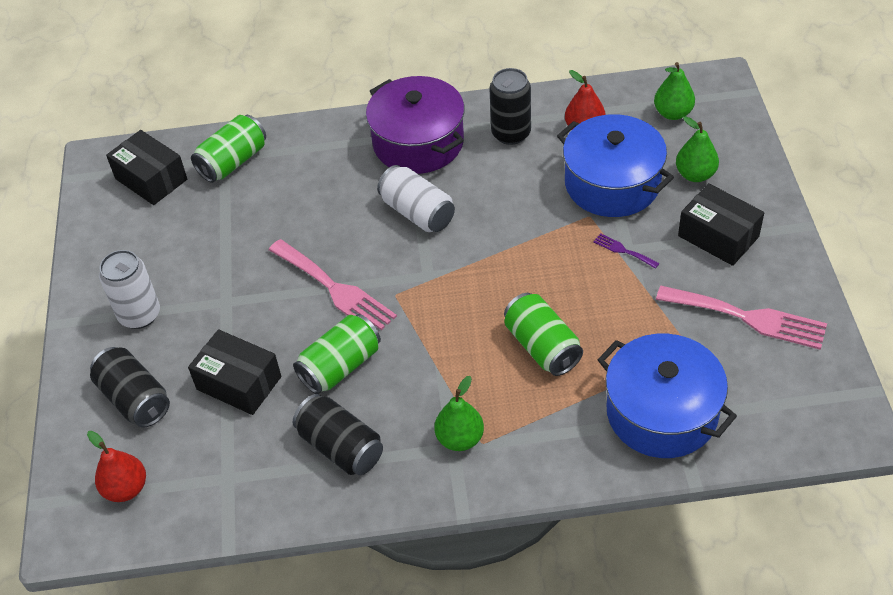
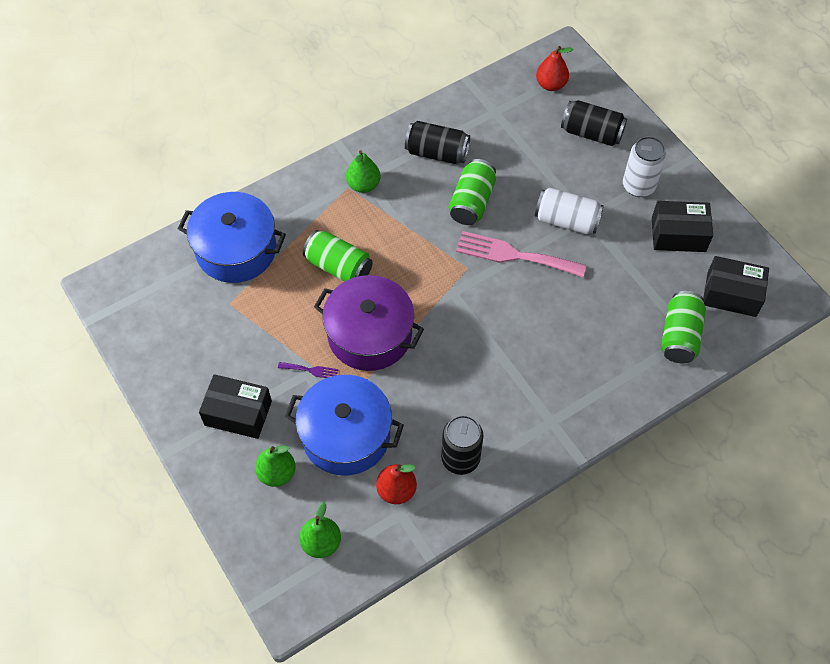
camera: 150 degrees right, 10 degrees up
(239, 383) = (532, 167): black box -> black box (678, 235)
(417, 212) = (493, 344): white can -> white can (566, 221)
(418, 142) = (536, 416): purple pot -> purple pot (369, 334)
(748, 318) = (194, 345): pink fork -> none

